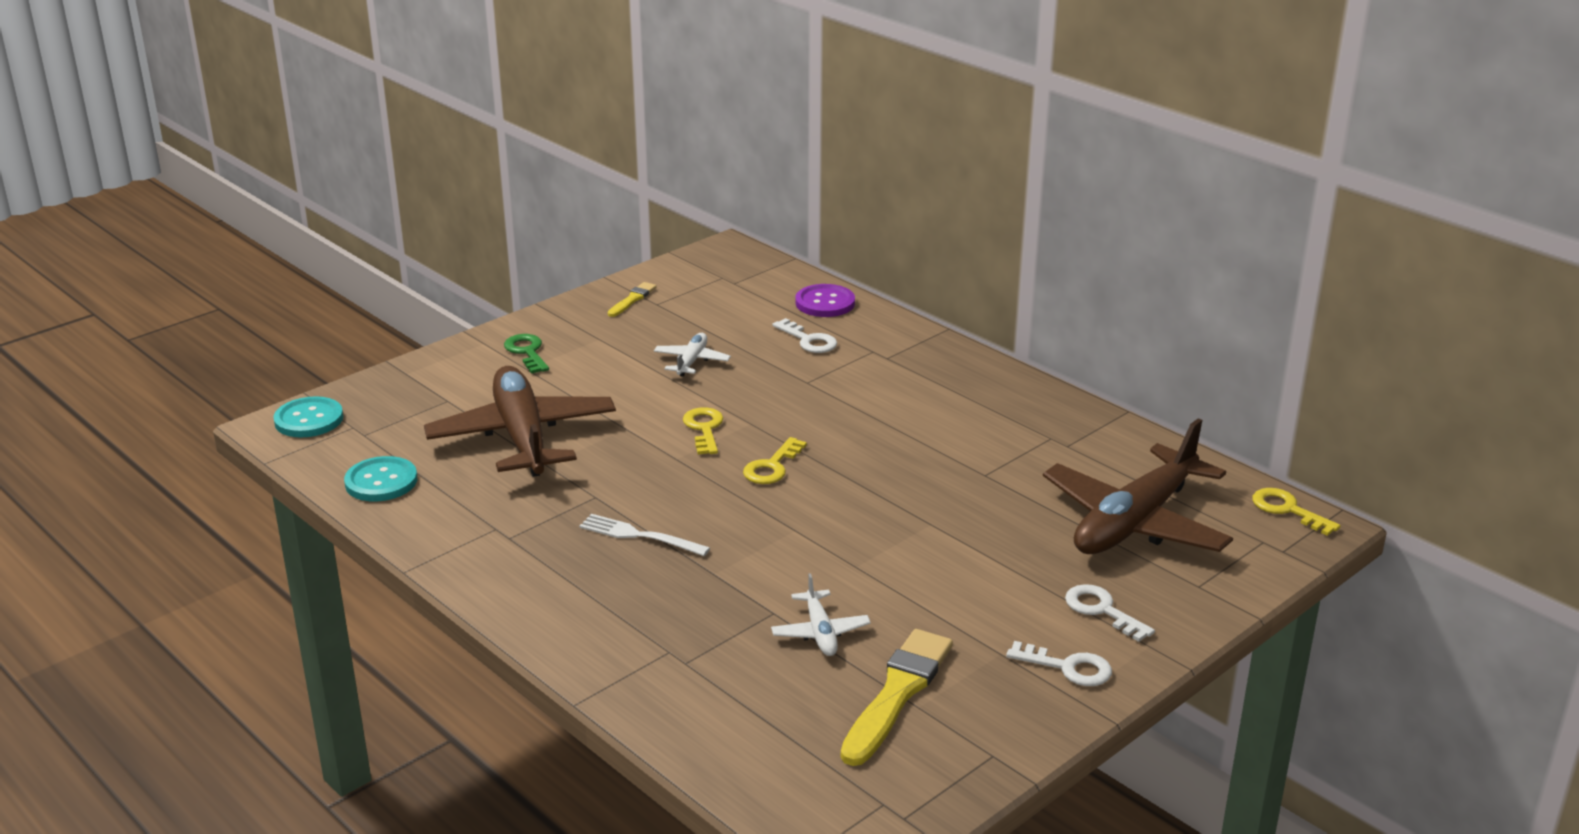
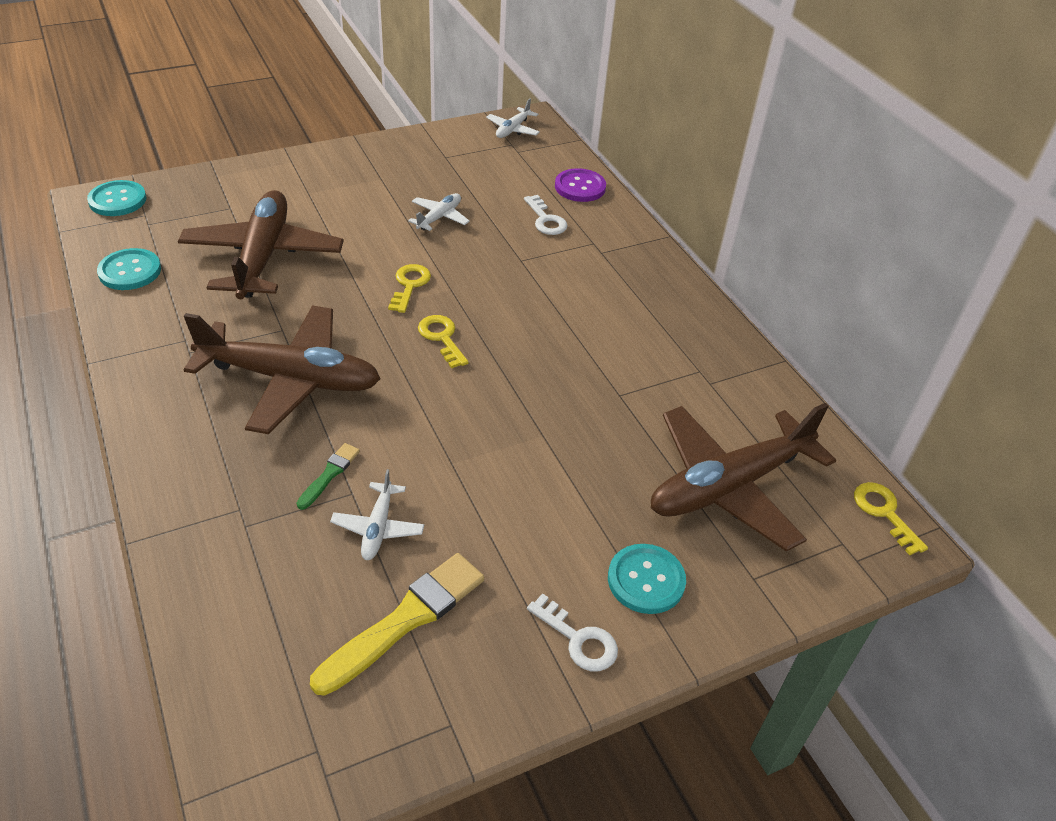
camera: 15 degrees right, 15 degrees up
(527, 352) = (318, 178): green key -> none
(632, 299) = (429, 148): yellow brush -> none
(639, 536) = (291, 379): white fork -> brown plane
(714, 263) = (512, 129): none -> white plane
(740, 603) = (329, 474): none -> green brush
(772, 467) = (442, 338): yellow key -> yellow key turned 105 degrees clockwise
(1102, 610) = (646, 580): white key -> turquoise button

